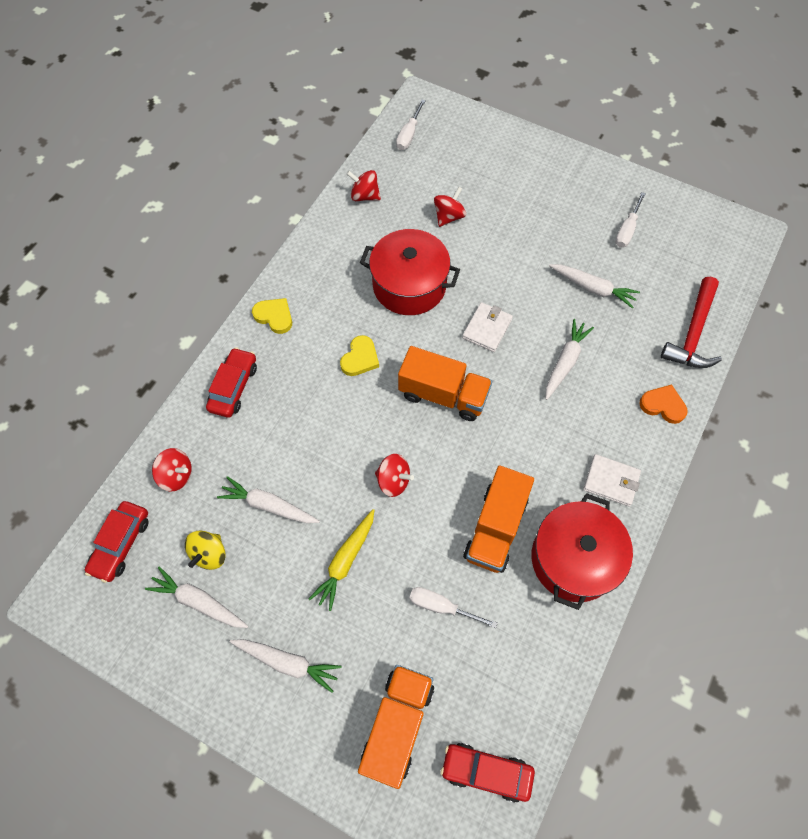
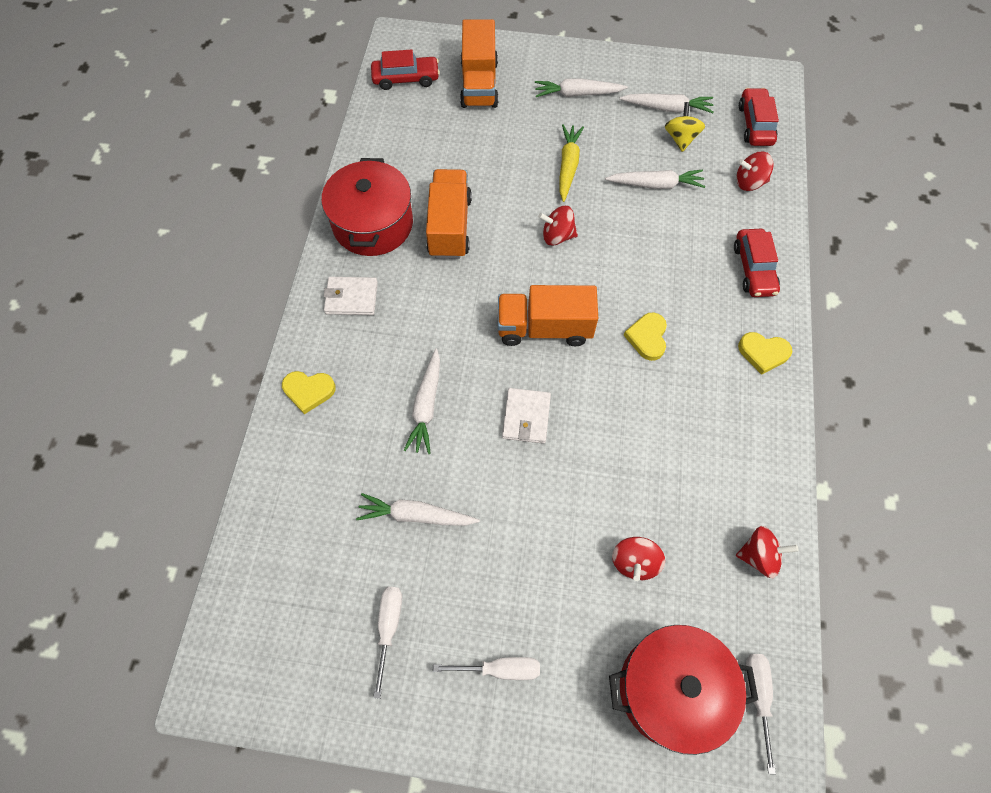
camera: 160 degrees right, 0 degrees up
(409, 285) = (637, 442): red pot -> red pot (671, 689)
(441, 606) = (476, 159): white screwdriver -> white screwdriver (501, 669)
(663, 405) = (309, 391): orange heart -> yellow heart
(693, 333) = (282, 493): red hammer -> none

